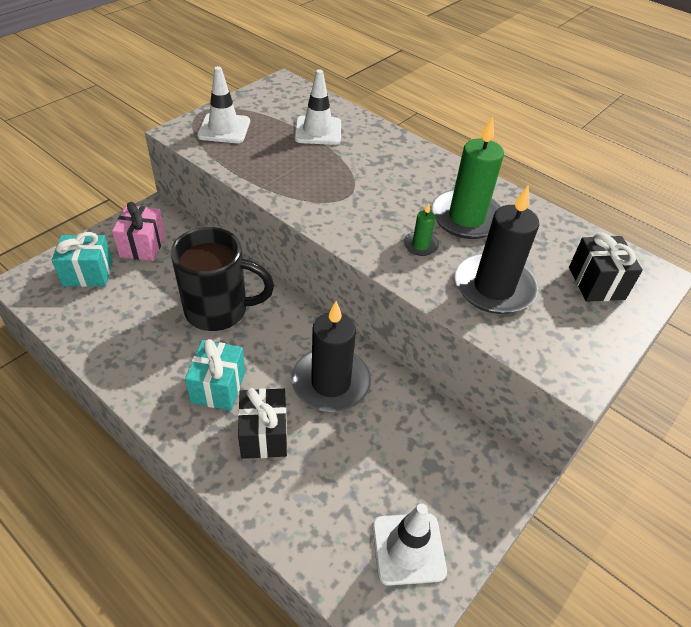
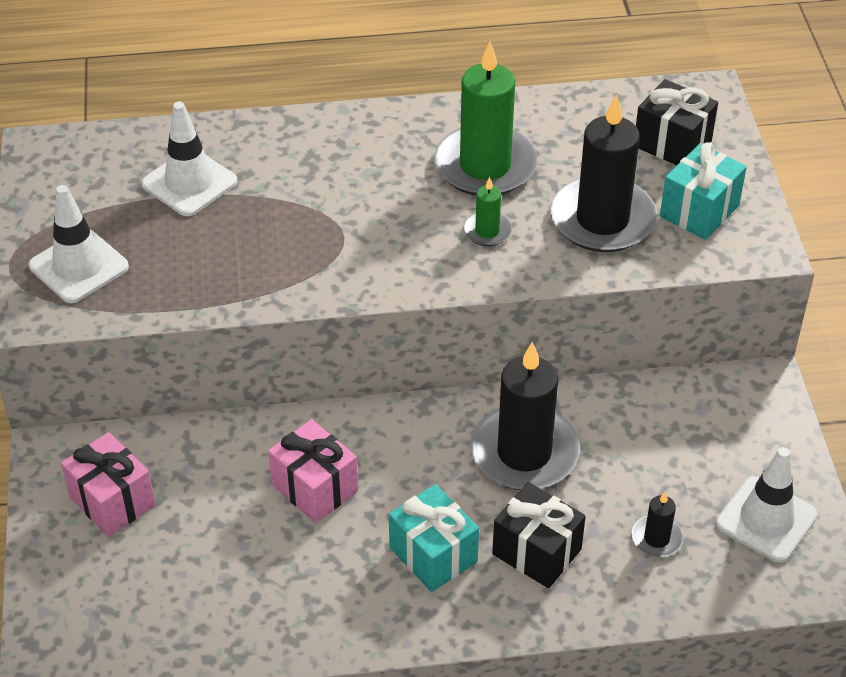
camera: 45 degrees left, 0 degrees up
(88, 273) = (105, 586): turquoise gift -> turquoise gift (699, 211)
(219, 310) = (314, 488): black mug -> pink gift
(332, 492) = (656, 538): none -> black candle

